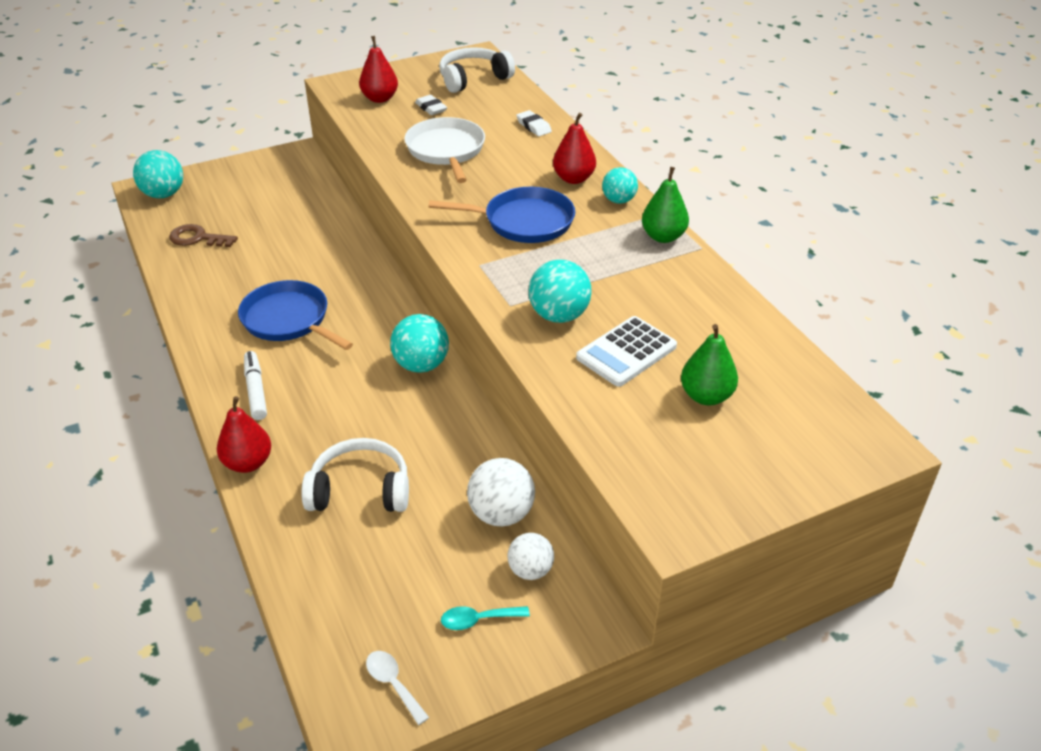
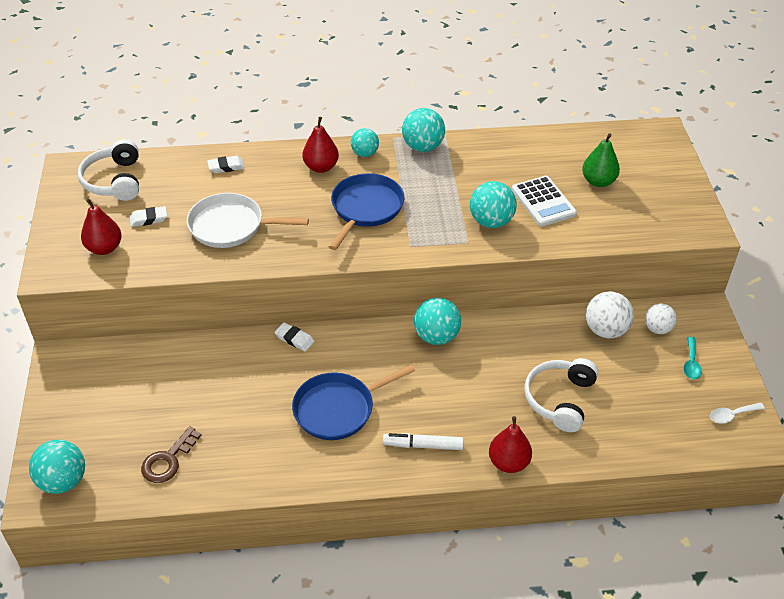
camera: 70 degrees left, 5 degrees up
(374, 269) = (294, 339): none -> white eraser
(663, 237) = (423, 147): green pear -> turquoise ball

